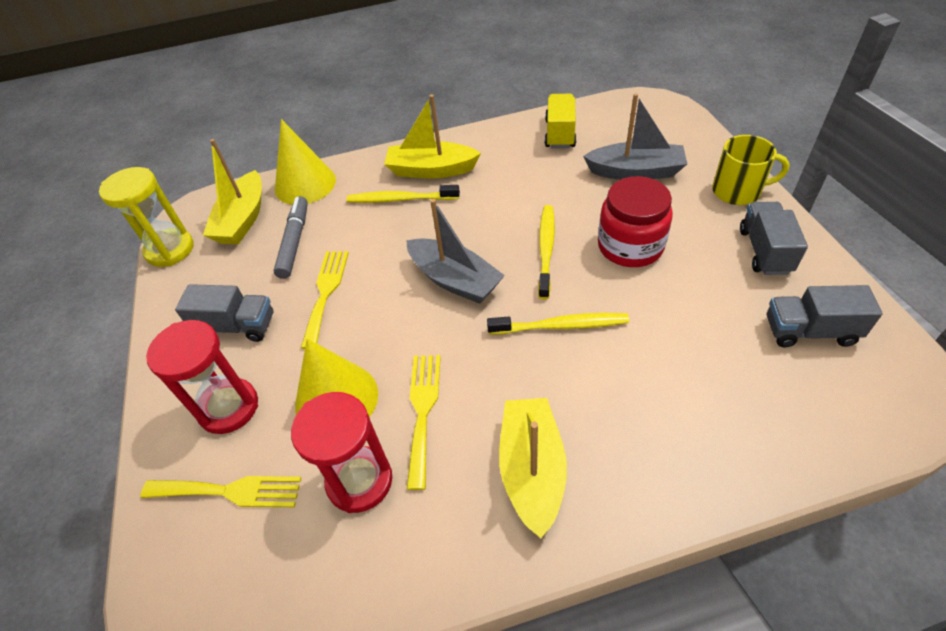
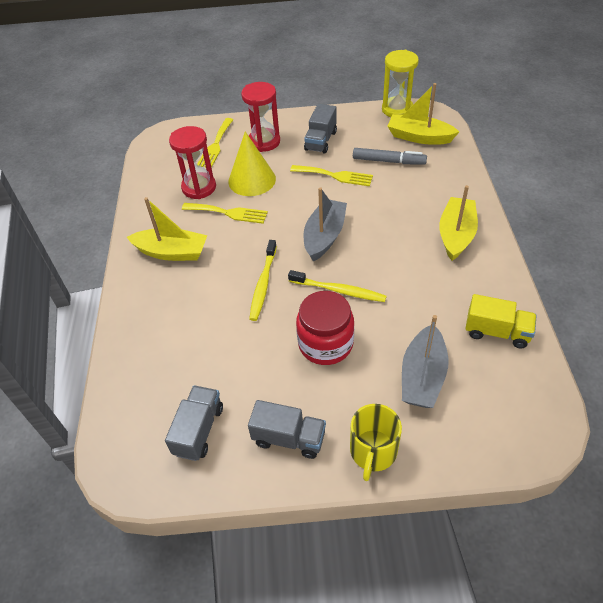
camera: 100 degrees right, 0 degrees up
(305, 184) = (453, 165): yellow cone -> none
(400, 199) = (421, 214): yellow toothbrush -> none
(455, 280) = (324, 236): grey boat -> grey boat turned 150 degrees clockwise

